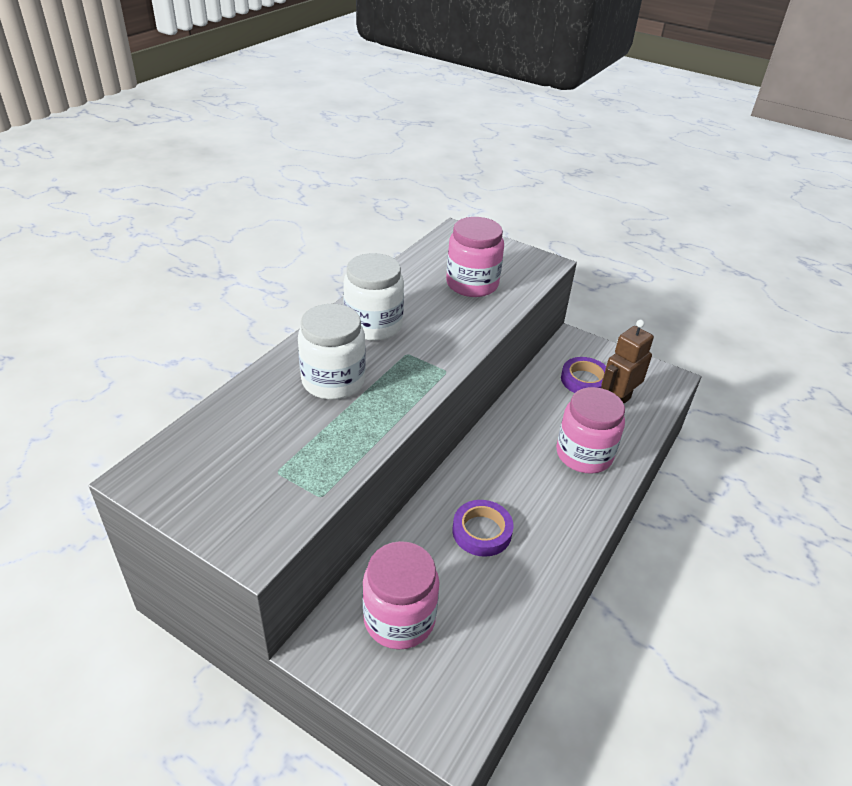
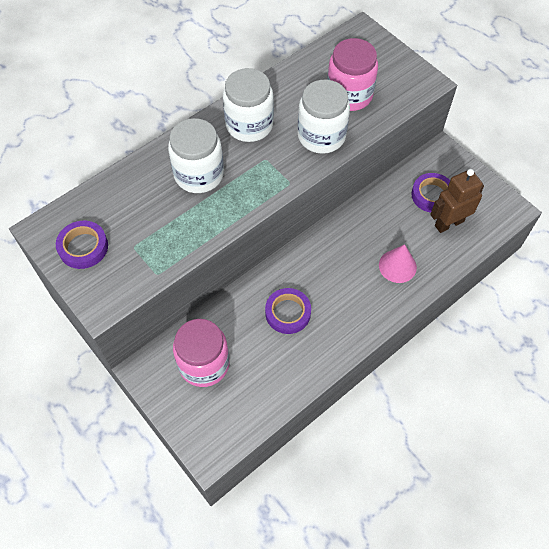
camera: 20 degrees right, 20 degrees up
(206, 485) = (83, 247): none -> purple tape
(460, 323) = (321, 136): none -> white jar
(584, 454) = (397, 266): pink jar -> pink cone

